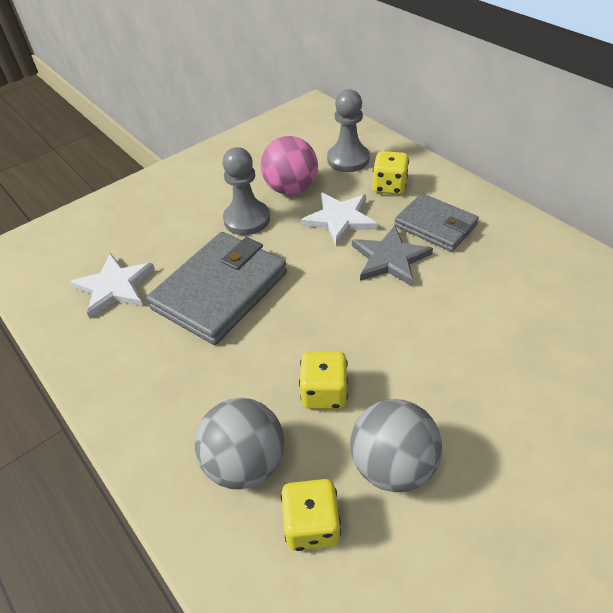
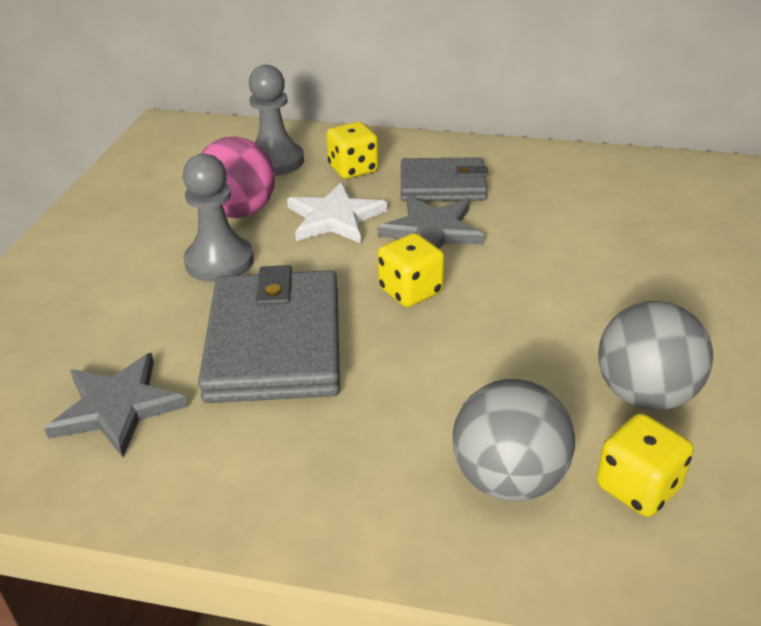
camera: 40 degrees left, 10 degrees down
(114, 287) = (117, 407): white star -> grey star
(324, 392) = (510, 374): yellow dice -> yellow dice (411, 291)

